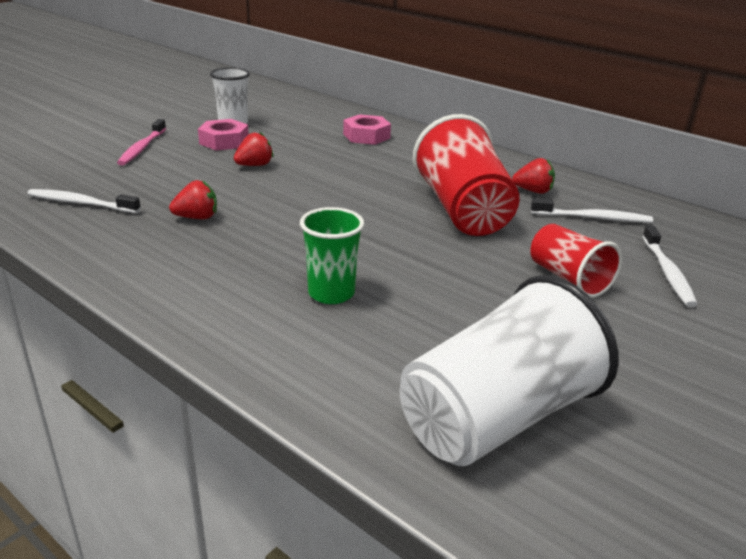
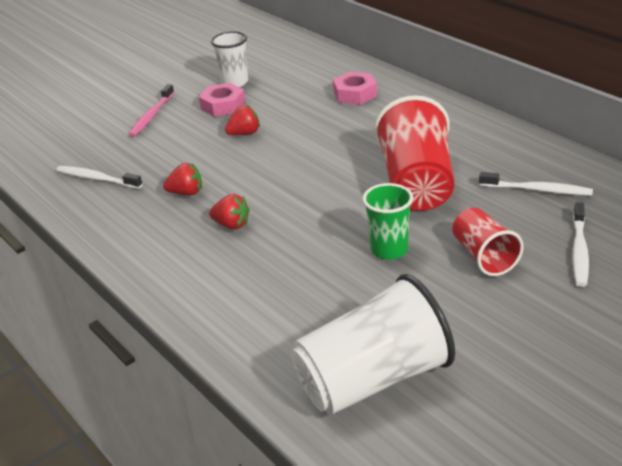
camera: 15 degrees right, 5 degrees up
(331, 293) = (278, 268): green cup -> green cup (389, 250)
(533, 191) = (493, 159): red strawberry -> red strawberry (232, 225)

